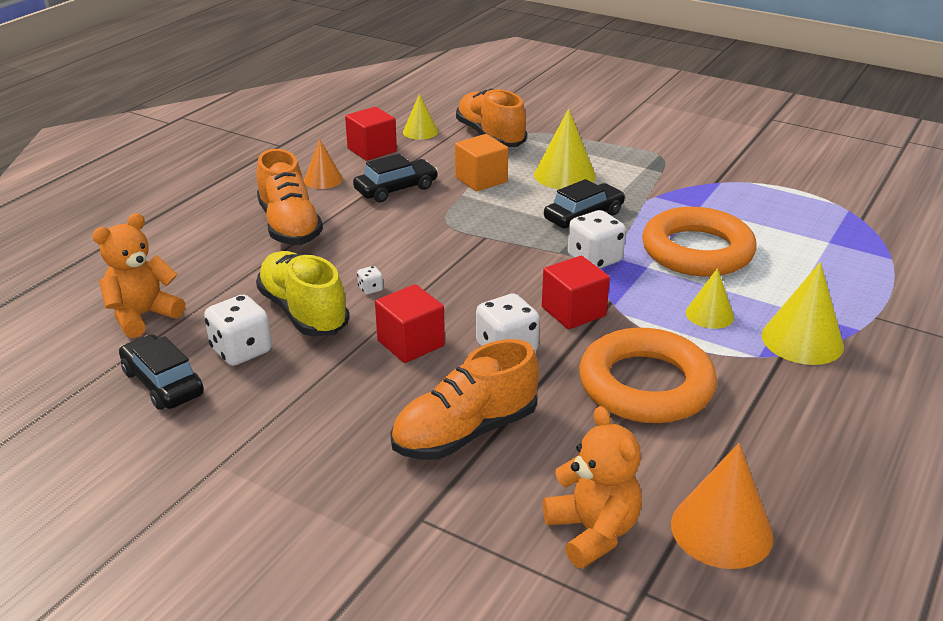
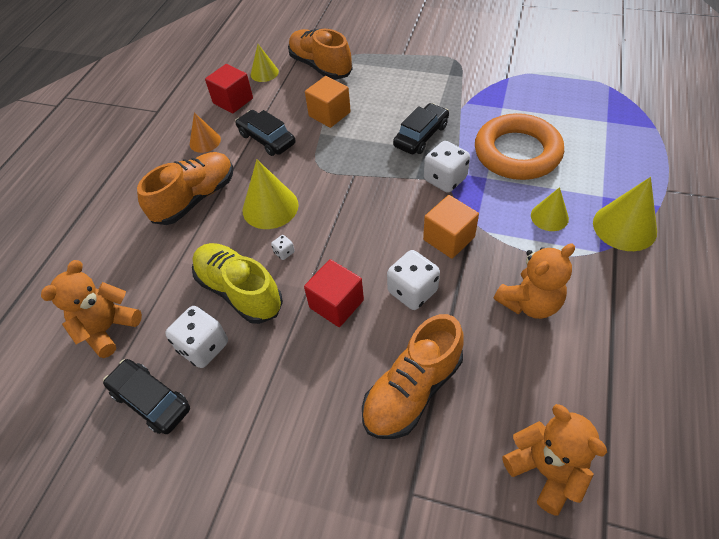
camera: 10 degrees left, 20 degrees up
(289, 226) = (195, 198): orange shoe -> orange shoe turned 105 degrees counterclockwise
(396, 189) = (267, 139): black car -> black car turned 90 degrees counterclockwise
(564, 175) = (391, 95): yellow cone -> yellow cone (270, 207)
(573, 311) = (449, 238): red cube -> orange cube
(646, 385) = (529, 302): orange ring -> orange teddy bear
(721, 530) = (638, 440): orange cone -> none

